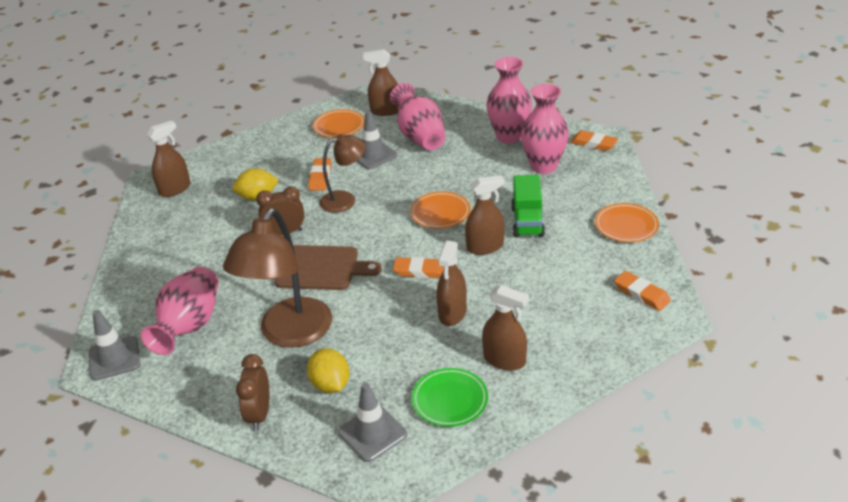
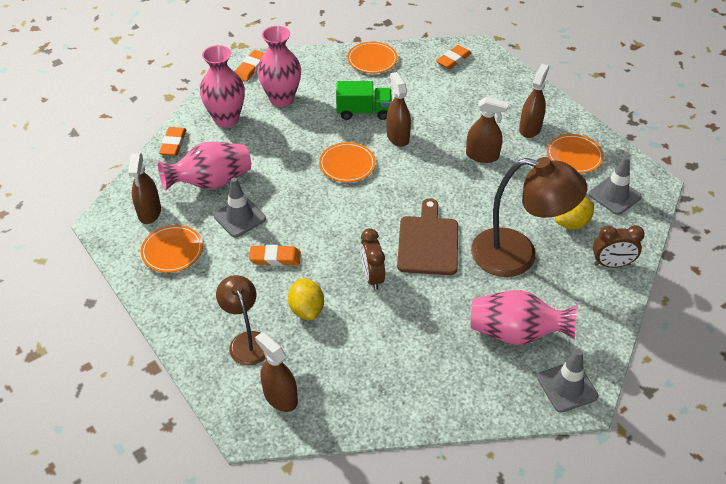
camera: 95 degrees left, 10 degrees up
(345, 200) = (319, 234): brown lamp -> brown lamp (247, 341)
(420, 271) = (430, 175): orange eraser -> orange eraser (173, 144)
(450, 400) = (574, 156): green plate -> orange plate

